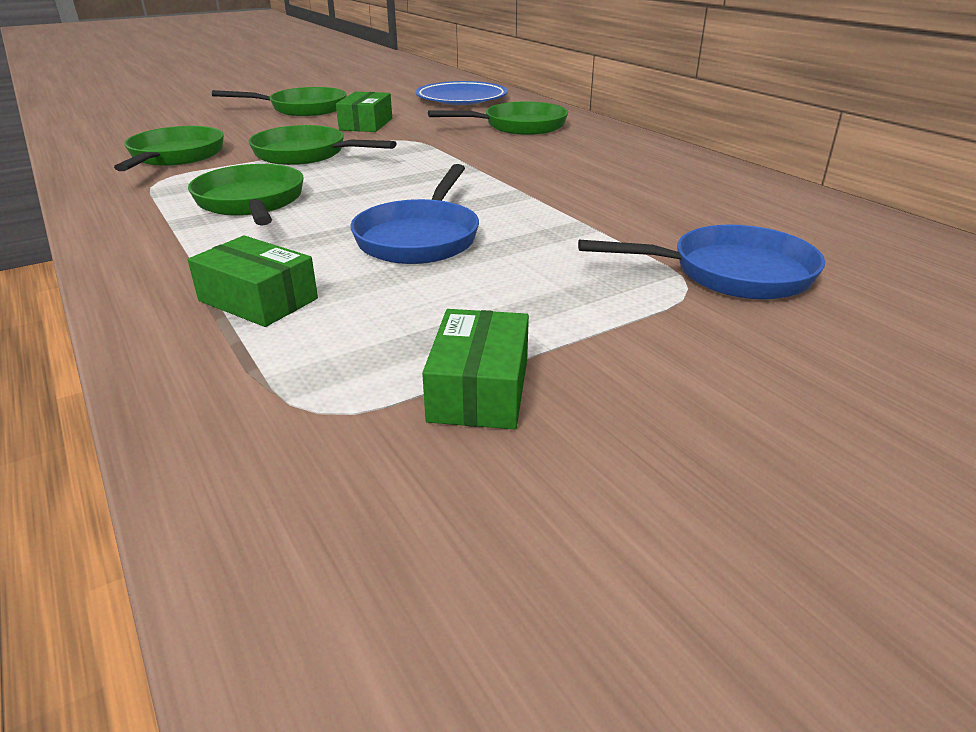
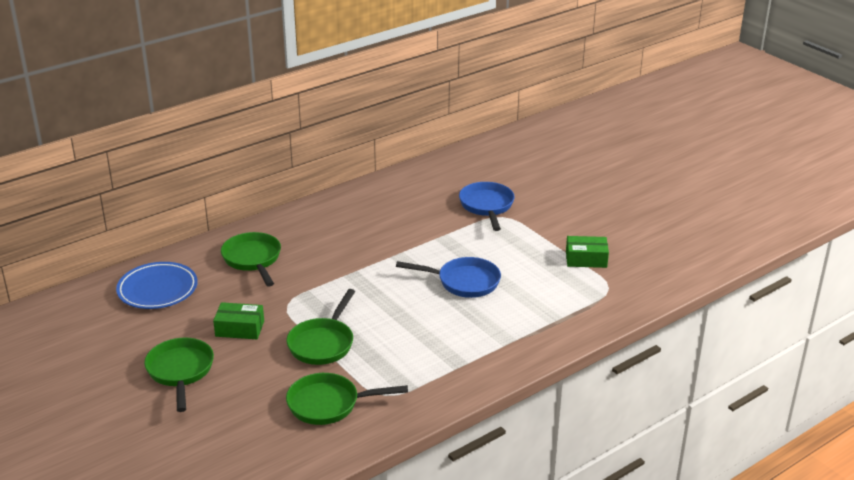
camera: 95 degrees left, 0 degrees up
(251, 203) = (421, 345): green pan -> none
(258, 300) = (538, 316): green box -> none

